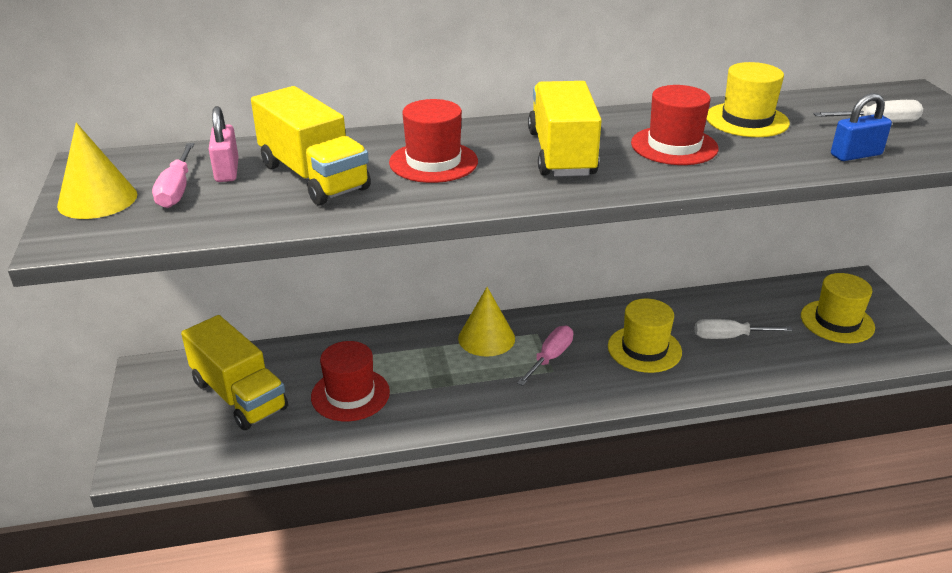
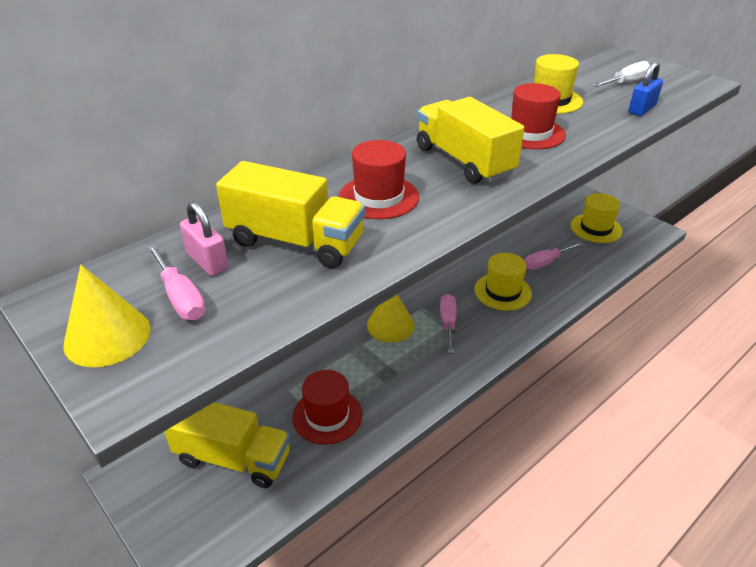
camera: 30 degrees left, 5 degrees up
(729, 337) = (545, 262): white screwdriver -> pink screwdriver

